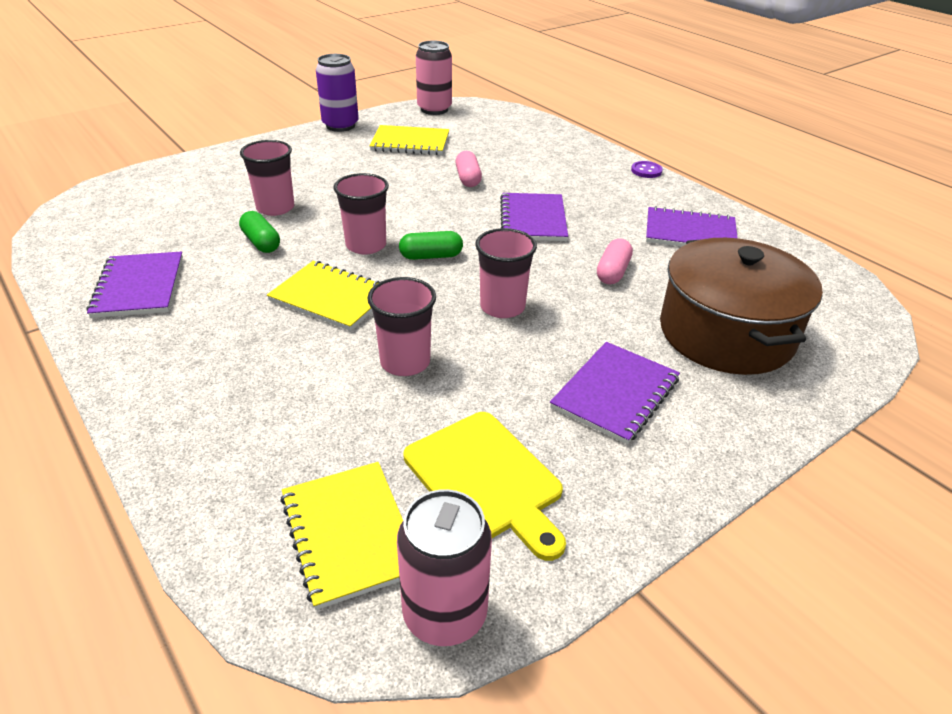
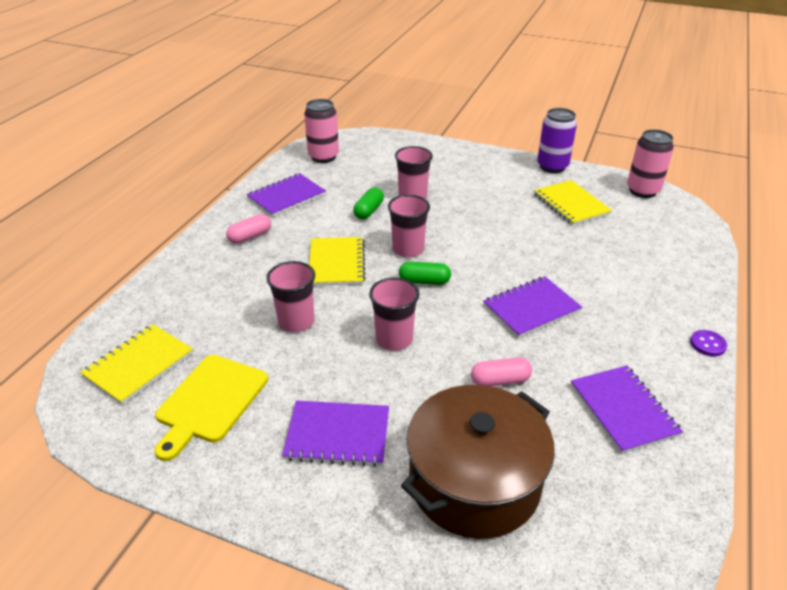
camera: 60 degrees right, 0 degrees up
(431, 256) = (424, 281): green capsule -> green capsule turned 45 degrees counterclockwise
(445, 615) = (98, 426): pink can -> pink can (323, 157)
(468, 178) = (553, 252): pink capsule -> pink capsule (250, 236)

